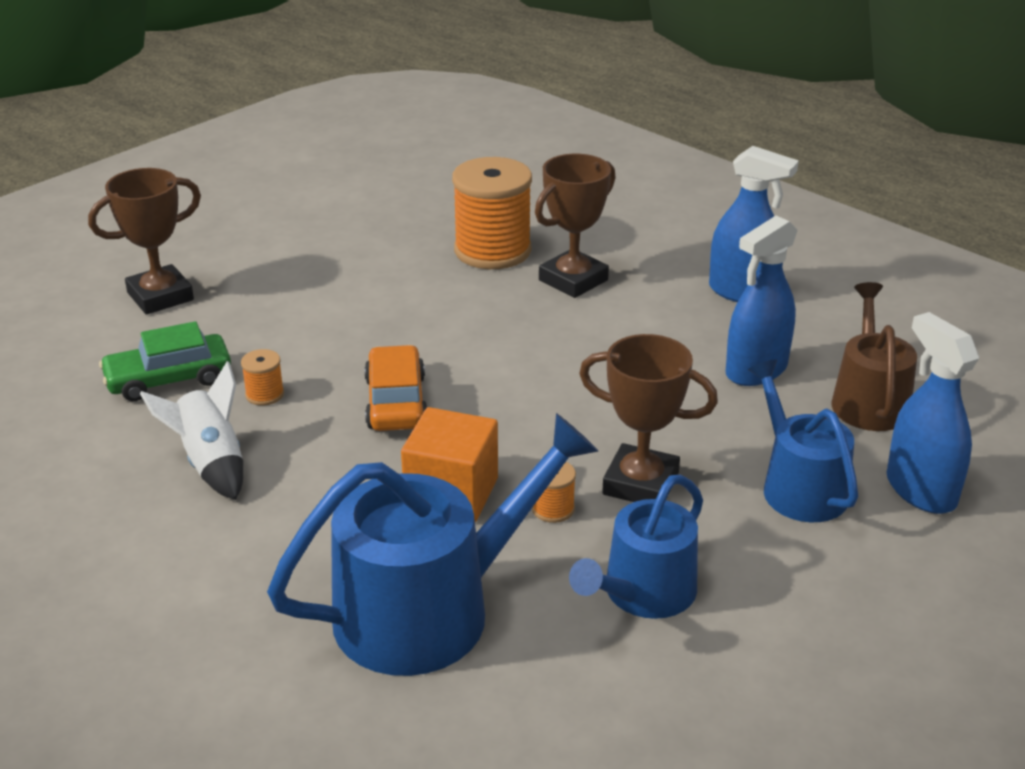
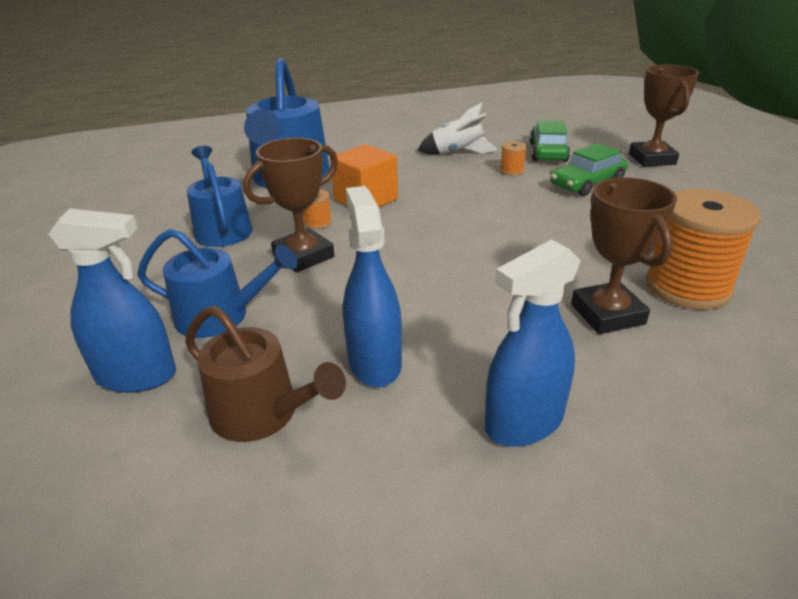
camera: 120 degrees right, 0 degrees up
(277, 330) = (587, 183): none -> green car
(396, 402) = (471, 202): orange car -> none

